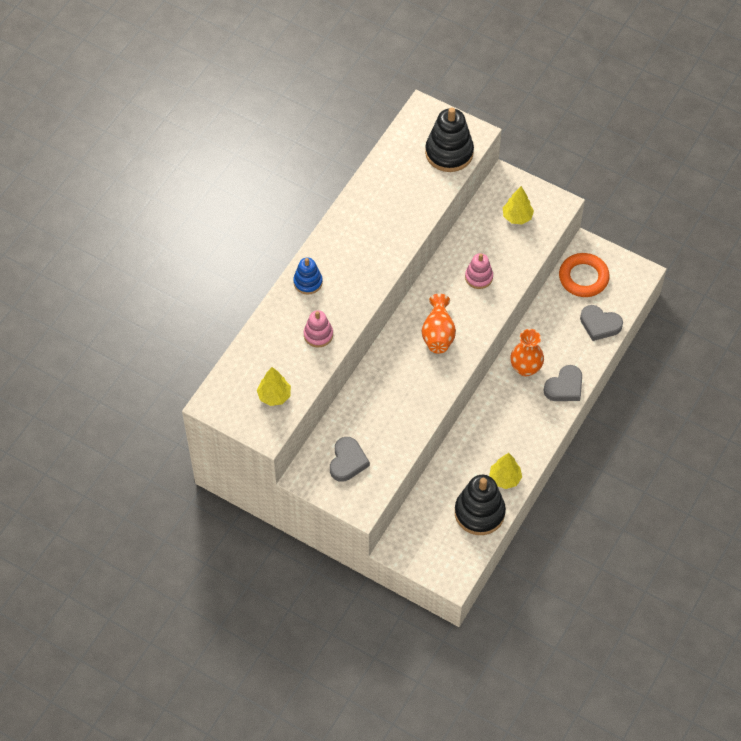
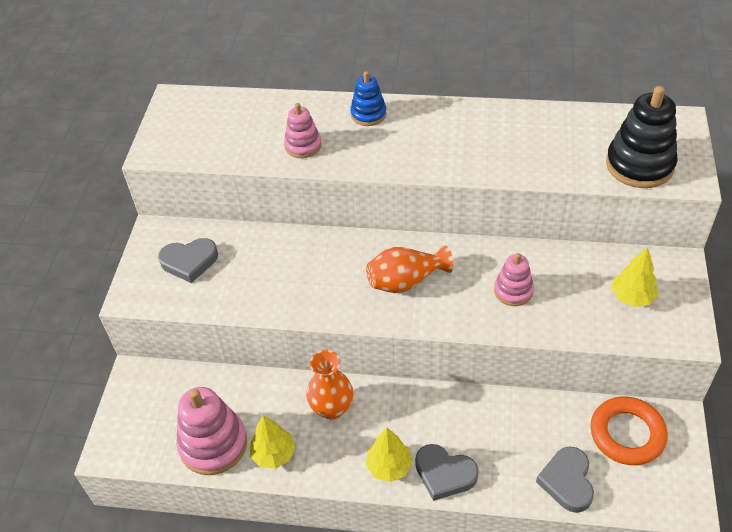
camera: 70 degrees right, 10 degrees down
(274, 396) = (204, 140): yellow tree -> yellow tree (389, 467)
(479, 512) = (213, 444): black stacking toy -> pink stacking toy
(525, 368) = (447, 418): orange vase -> orange vase (332, 408)

